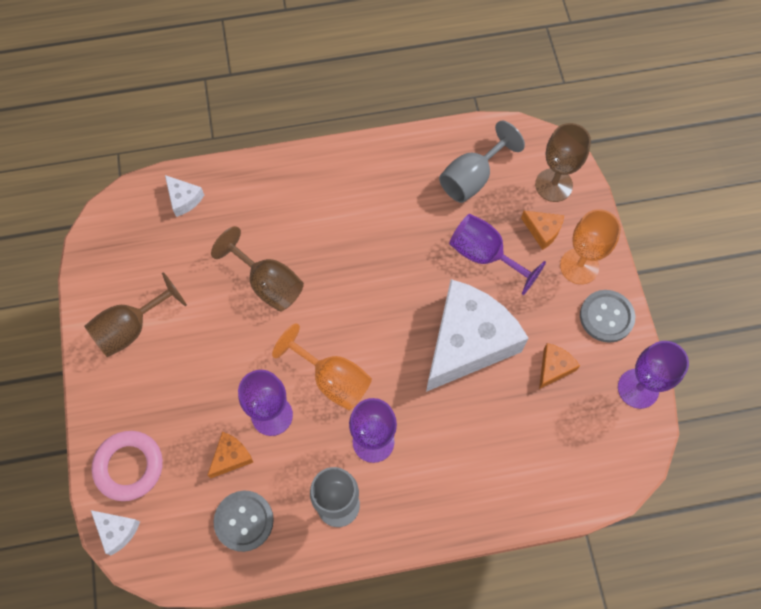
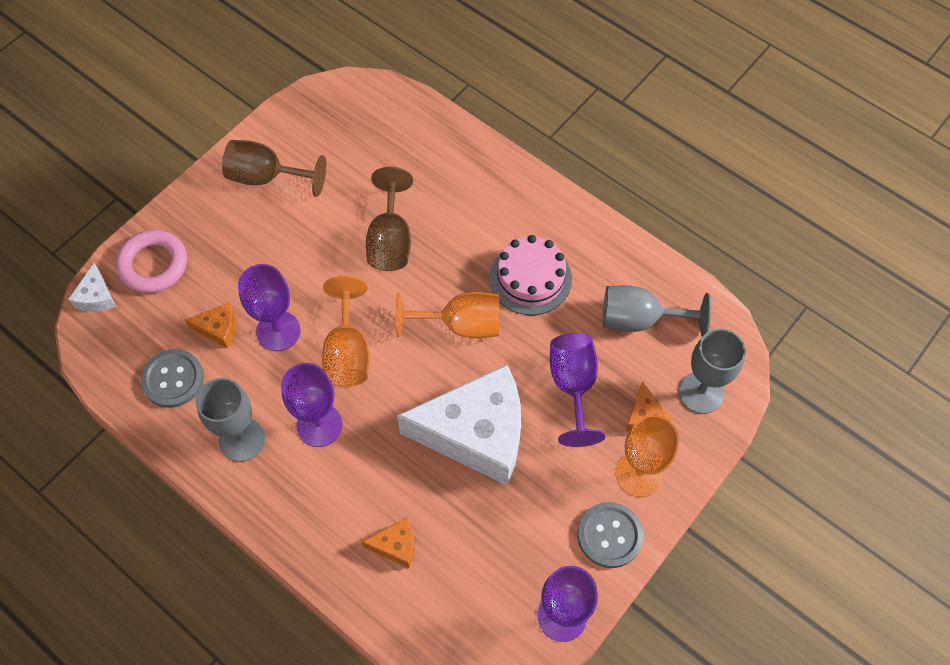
camera: 50 degrees right, 5 degrees down
(184, 199) = (409, 125): white cheese -> none
(378, 289) = (461, 325): none -> orange goblet
(382, 218) = (530, 278): none -> pink cake
(553, 185) = (701, 392): brown goblet -> grey goblet
(554, 368) = (516, 525): orange cheese -> orange cheese (396, 545)

